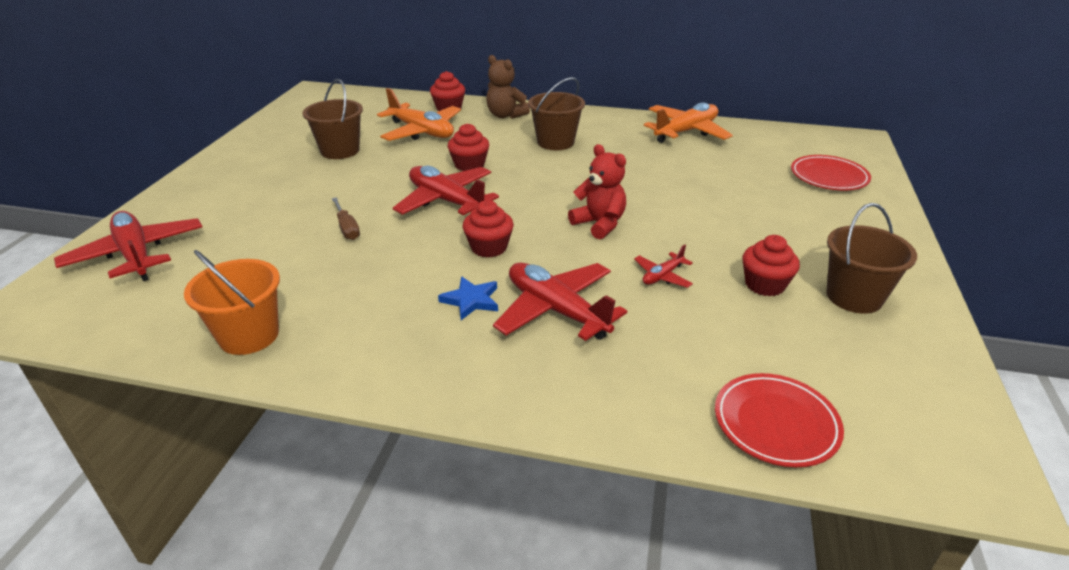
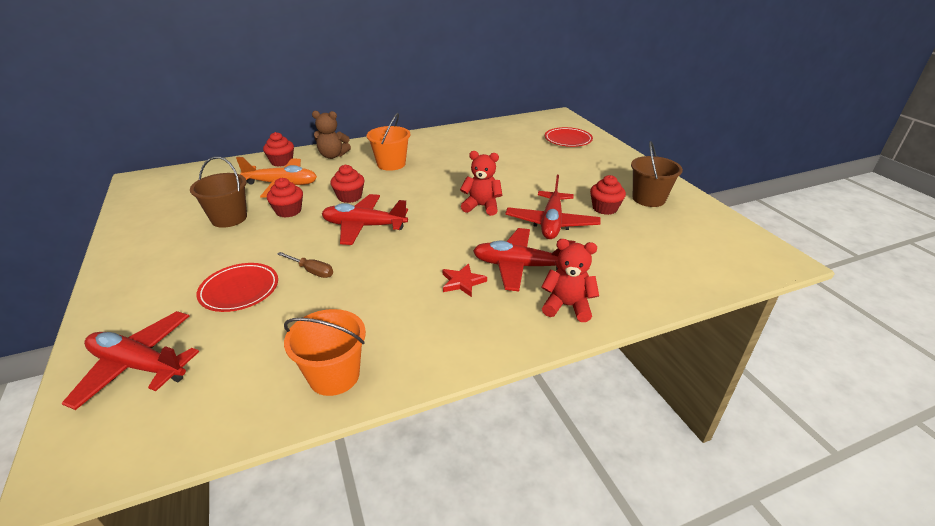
camera: 35 degrees left, 0 degrees up
(471, 300) = (462, 282): blue star -> red star
(489, 247) = (432, 245): red cupcake -> red cupcake (288, 211)
(554, 381) = (567, 306): none -> red teddy bear
(555, 142) = (391, 164): brown bucket -> orange bucket
(662, 276) = (551, 223): red plane -> red plane, size x2.05
(686, 132) = (464, 135): orange plane -> none
(776, 423) = (688, 275): red plate -> red plate (239, 290)

